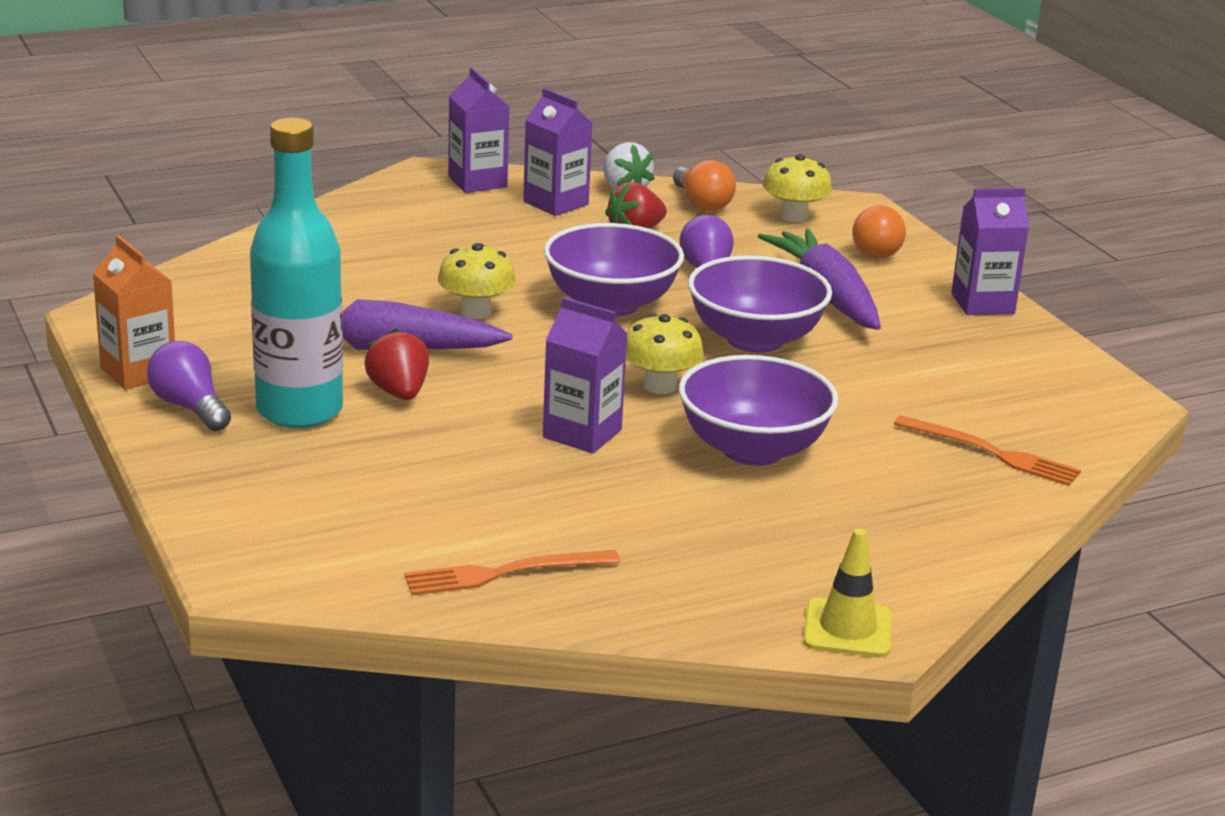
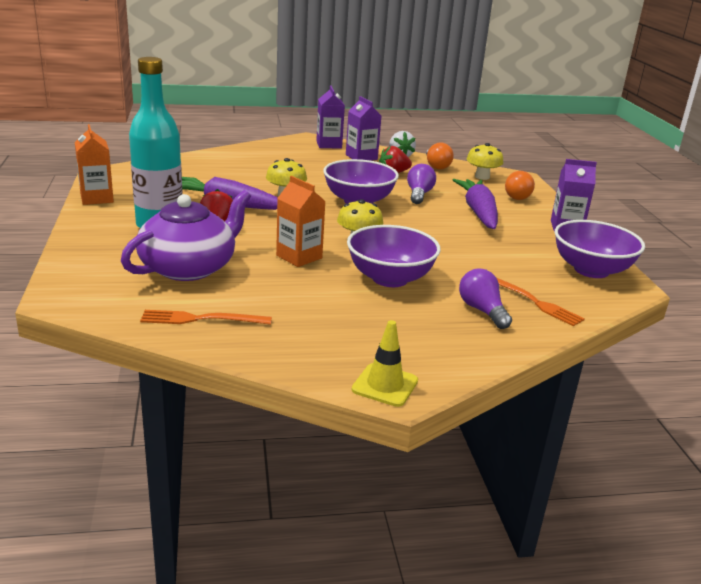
camera: 15 degrees right, 0 degrees up
(190, 407) = (107, 216): purple light bulb -> purple light bulb (482, 310)
(415, 485) = (189, 267): none -> purple teapot
(582, 434) = (299, 257): purple carton -> orange carton
(755, 339) = (426, 227): purple bowl -> purple bowl (591, 270)

